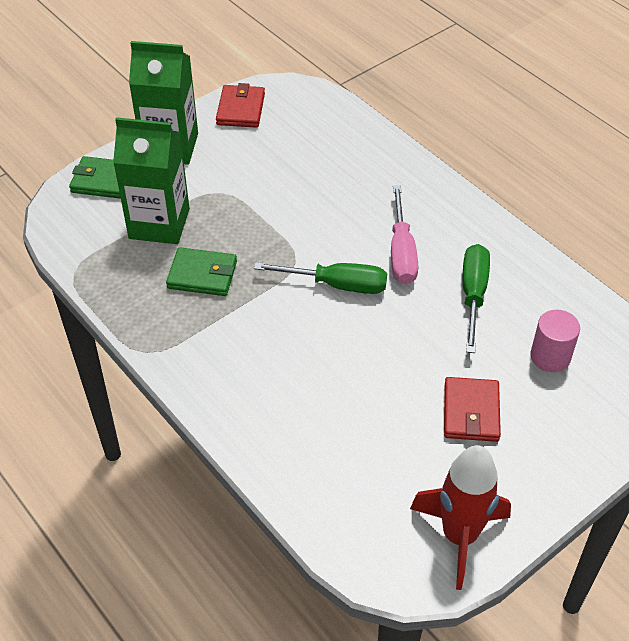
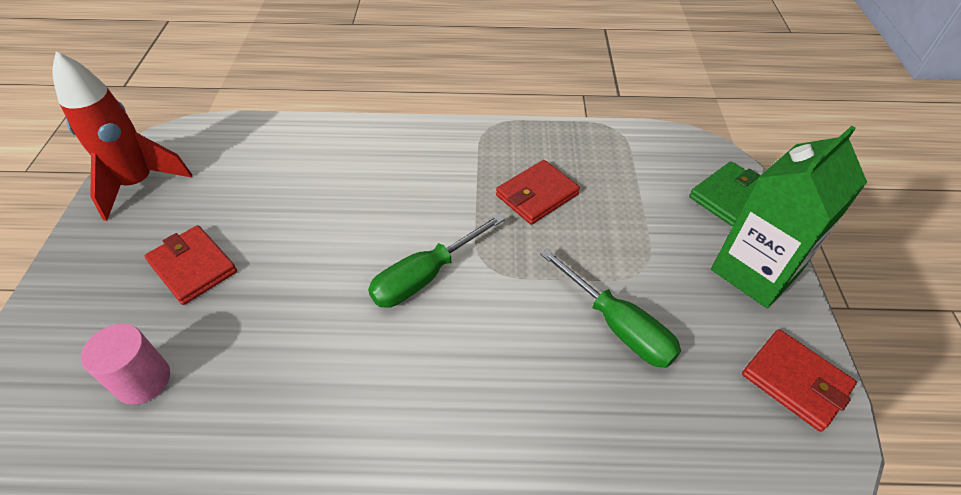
camera: 130 degrees right, 0 degrees up
(159, 223) = (632, 202): green carton -> none
(202, 275) = (537, 195): green wallet -> red wallet
(401, 252) = (405, 363): pink screwdriver -> none
(473, 294) = (283, 381): green screwdriver -> green screwdriver (618, 326)

